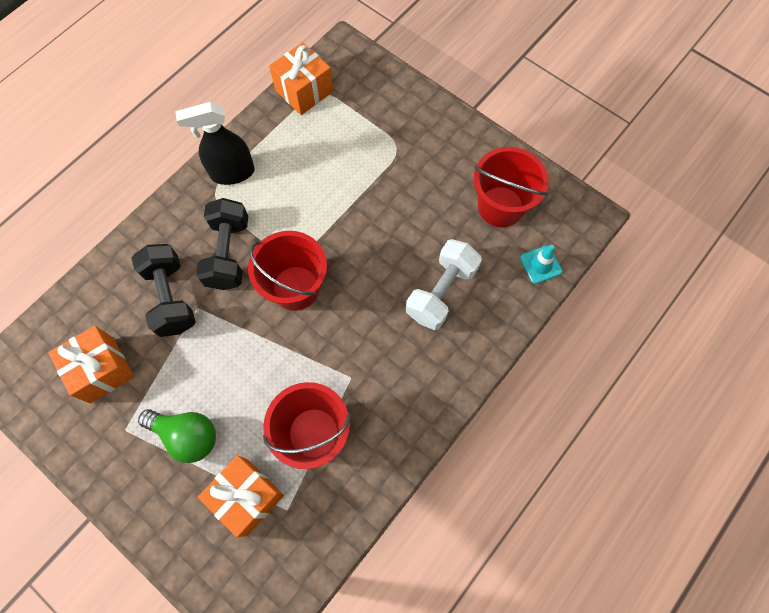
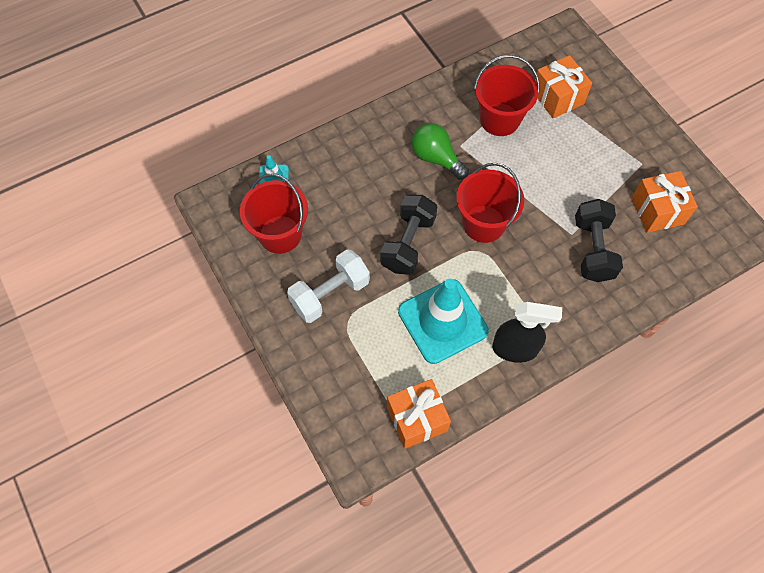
camera: 160 degrees left, 5 degrees down
(187, 435) = (595, 146): green light bulb -> green light bulb (436, 158)
(228, 253) = (535, 271): black dumbbell -> black dumbbell (408, 243)
(307, 176) = (442, 321): none -> turquoise traffic cone
(441, 292) = (364, 183): white dumbbell -> white dumbbell (330, 294)

